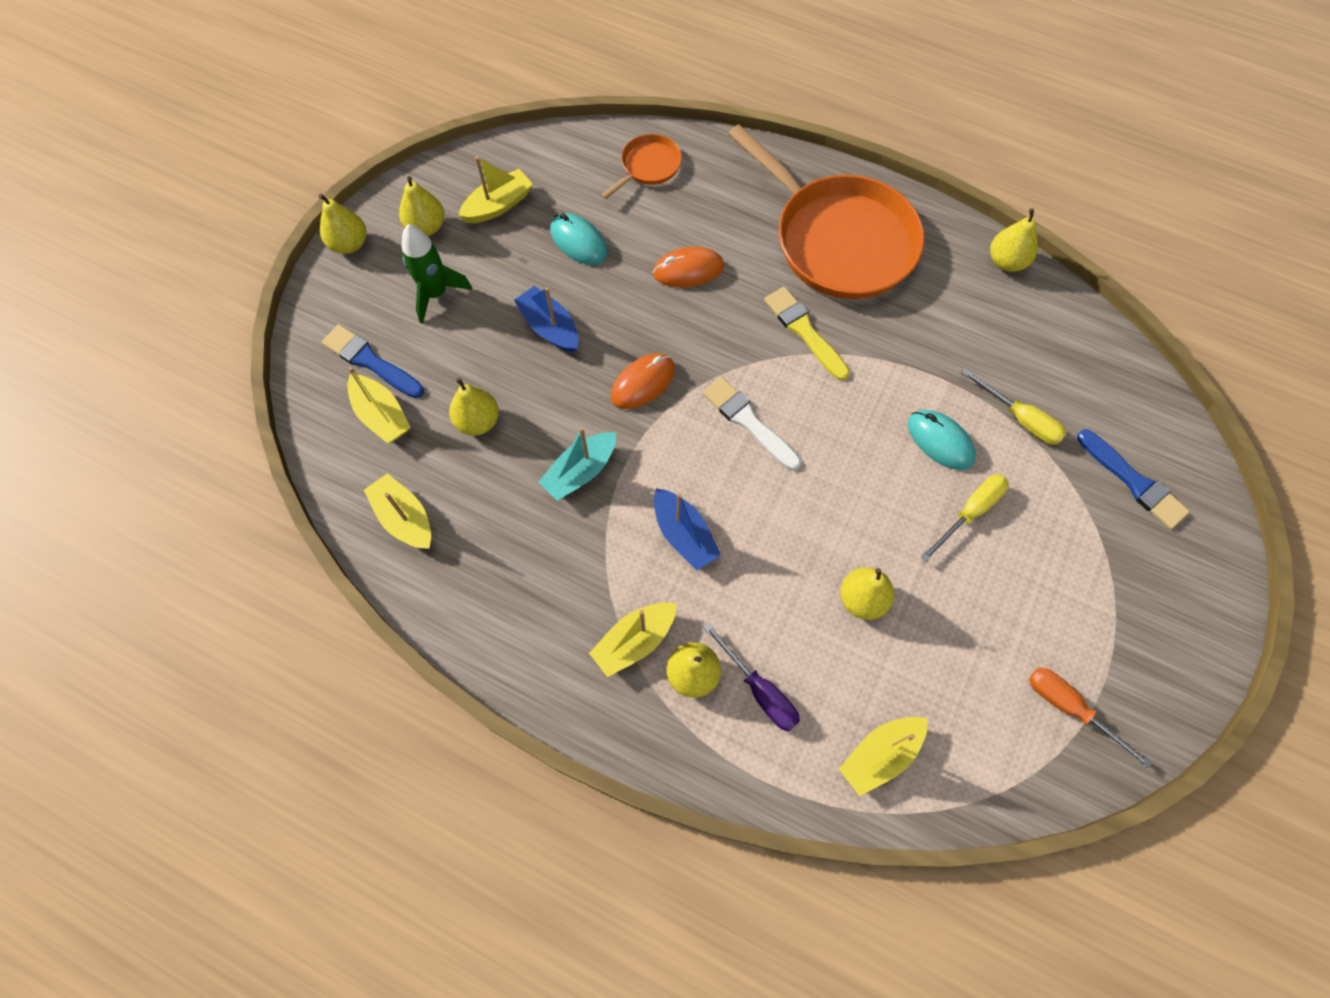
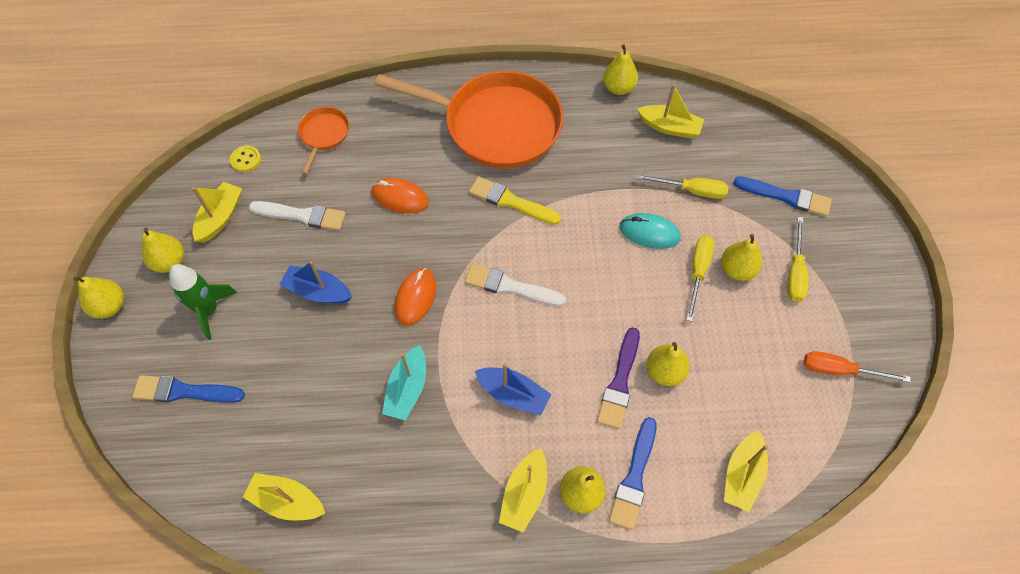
camera: 30 degrees left, 5 degrees down
(381, 415) = (219, 430): yellow boat -> yellow boat (669, 127)
(478, 421) = (303, 393): yellow pear -> yellow pear (737, 270)
(555, 157) = (246, 160): none -> yellow button
(578, 241) = (302, 215): turquoise mouse -> white brush
(688, 270) = (400, 197): orange mouse -> orange mouse turned 60 degrees clockwise
(759, 690) = (634, 477): purple screwdriver -> blue brush
(805, 584) = (620, 382): none -> purple brush
(1087, 572) = (795, 272): none -> yellow screwdriver

